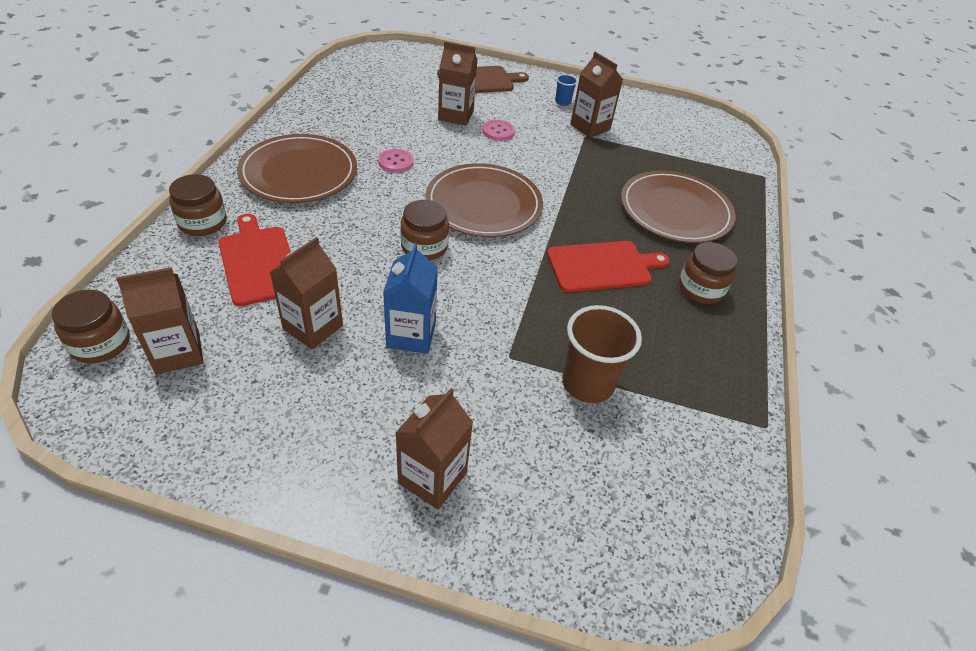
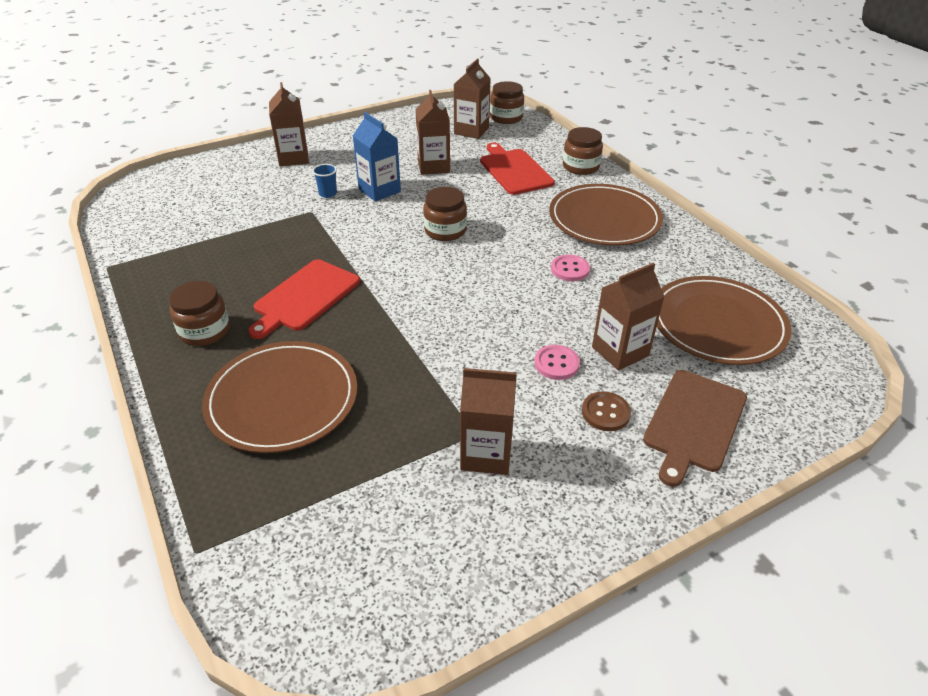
camera: 140 degrees right, 5 degrees down
(258, 262) = (514, 170): red cutting board -> red cutting board turned 135 degrees counterclockwise
(483, 204) = (455, 283): brown plate -> brown plate (717, 324)
(510, 105) = (605, 413): none -> brown button
(563, 102) = (569, 474): blue cup -> blue cup (328, 193)
(587, 383) = (248, 225): brown cup -> none

